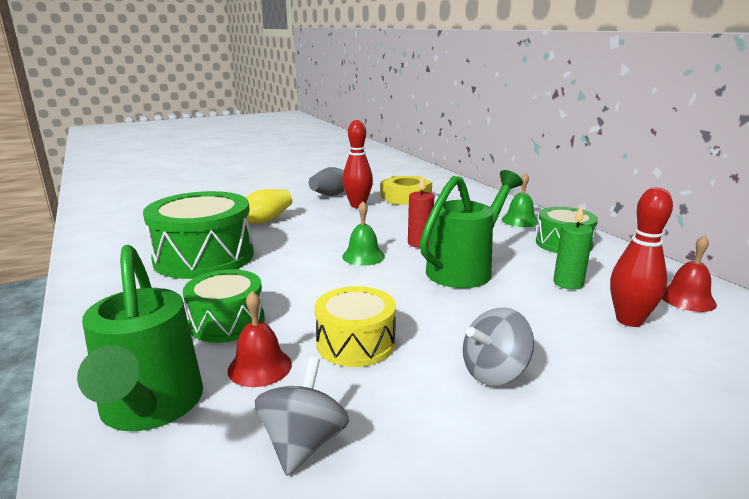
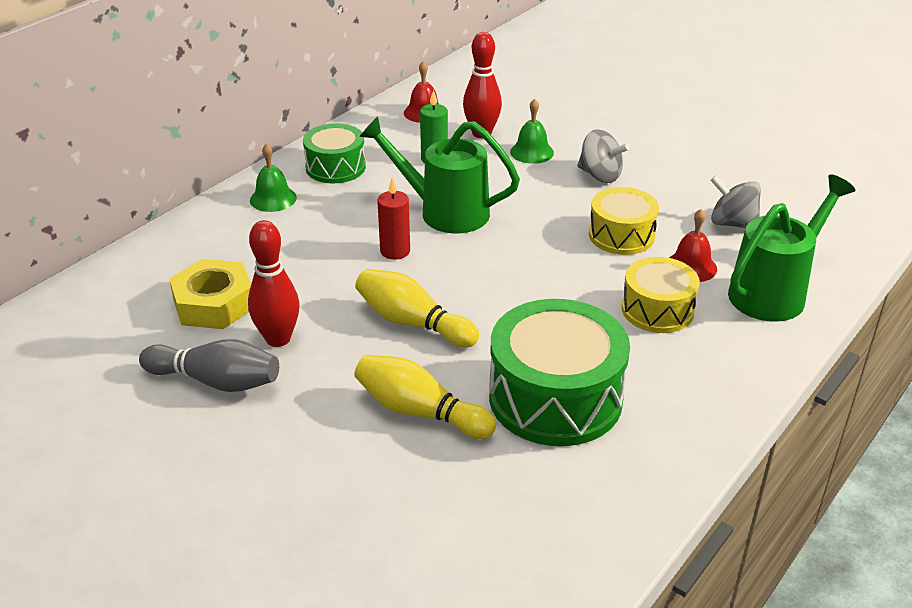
camera: 115 degrees left, 15 degrees up
(227, 322) = (657, 310): green drum -> yellow drum
(303, 443) = (732, 223): grey spinning top -> grey spinning top turned 45 degrees clockwise
(331, 235) = (412, 323): none -> yellow bowling pin
(363, 256) = (460, 279): green bell -> green bell (532, 152)

